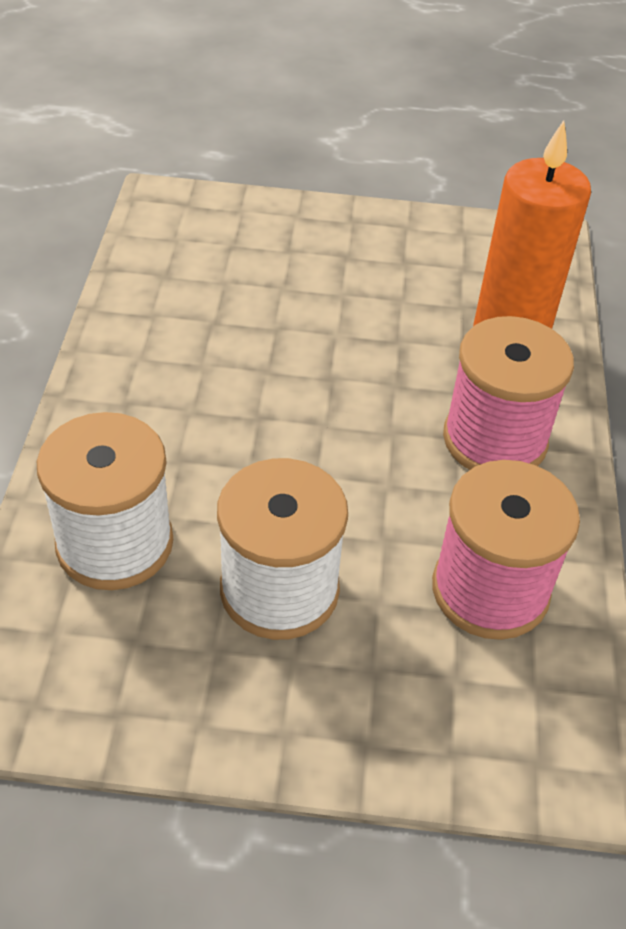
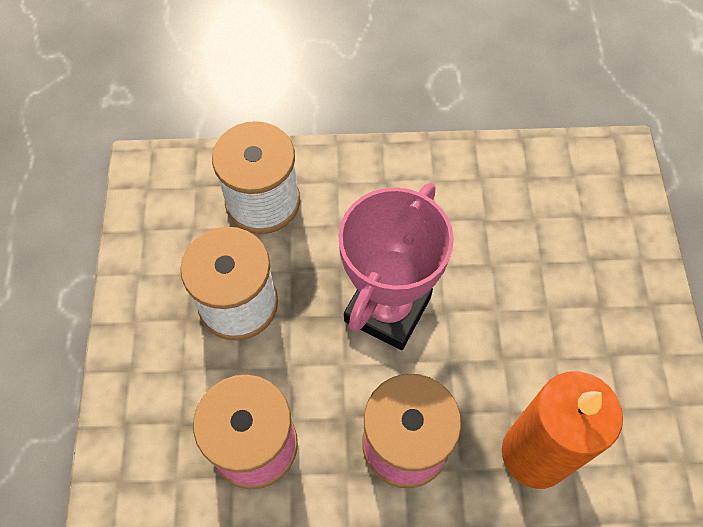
camera: 85 degrees right, 15 degrees up
(318, 429) = (387, 309): none -> pink trophy

